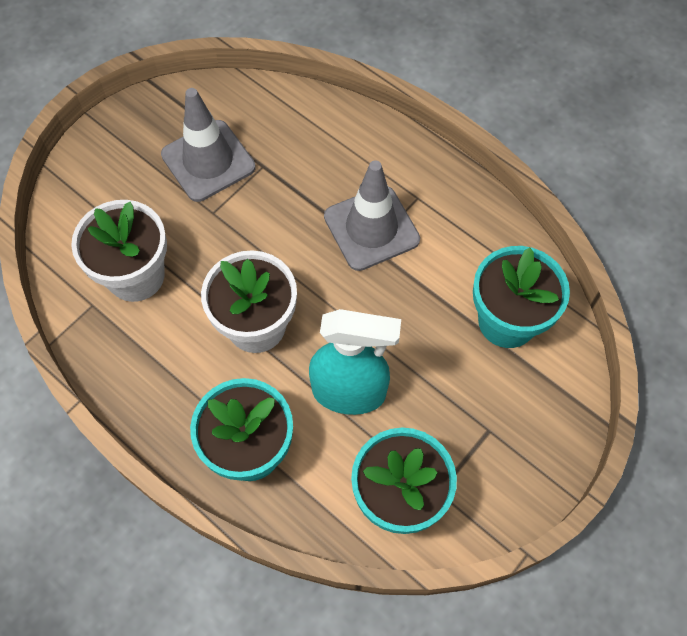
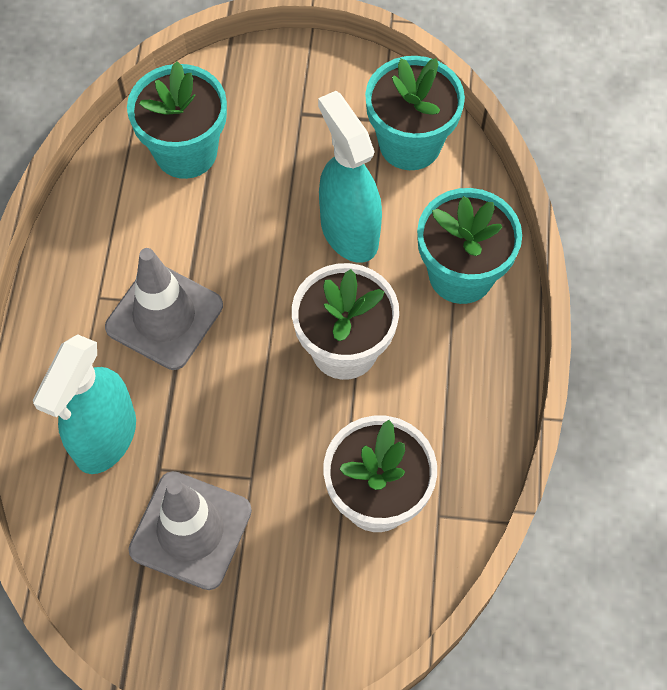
camera: 125 degrees left, 0 degrees up
(308, 148) = (105, 438): none -> turquoise spray bottle

